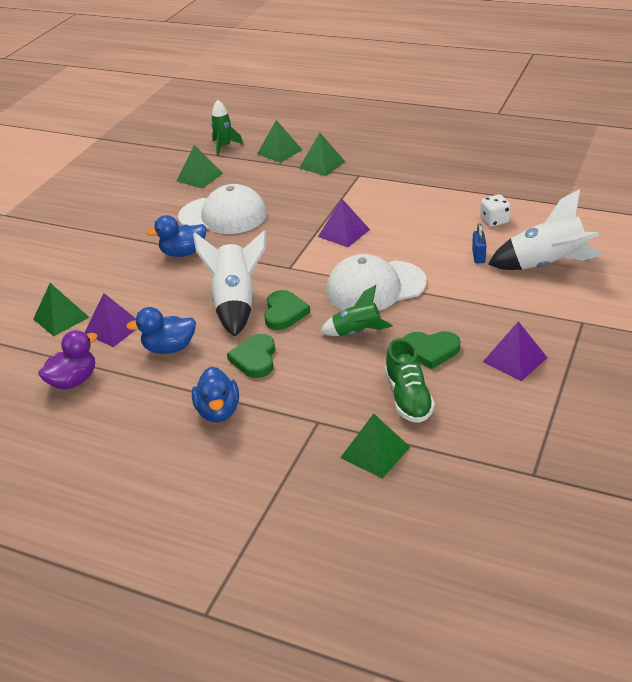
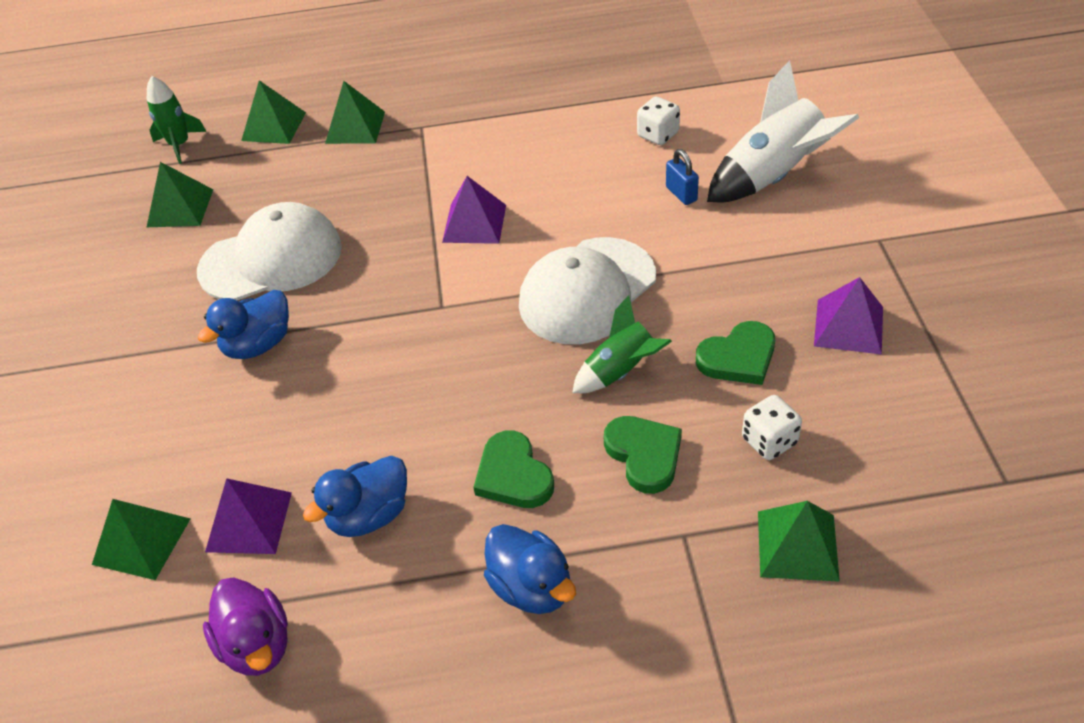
camera: 30 degrees left, 10 degrees up
(74, 381) = (257, 644): purple duck -> purple duck turned 135 degrees clockwise
(236, 303) = (411, 396): white rocket -> none
(284, 313) = (494, 382): green heart -> green heart (644, 455)
(408, 397) = (769, 441): green shoe -> white dice

